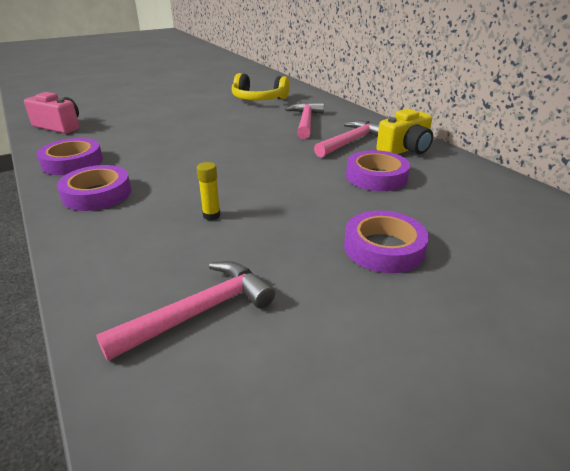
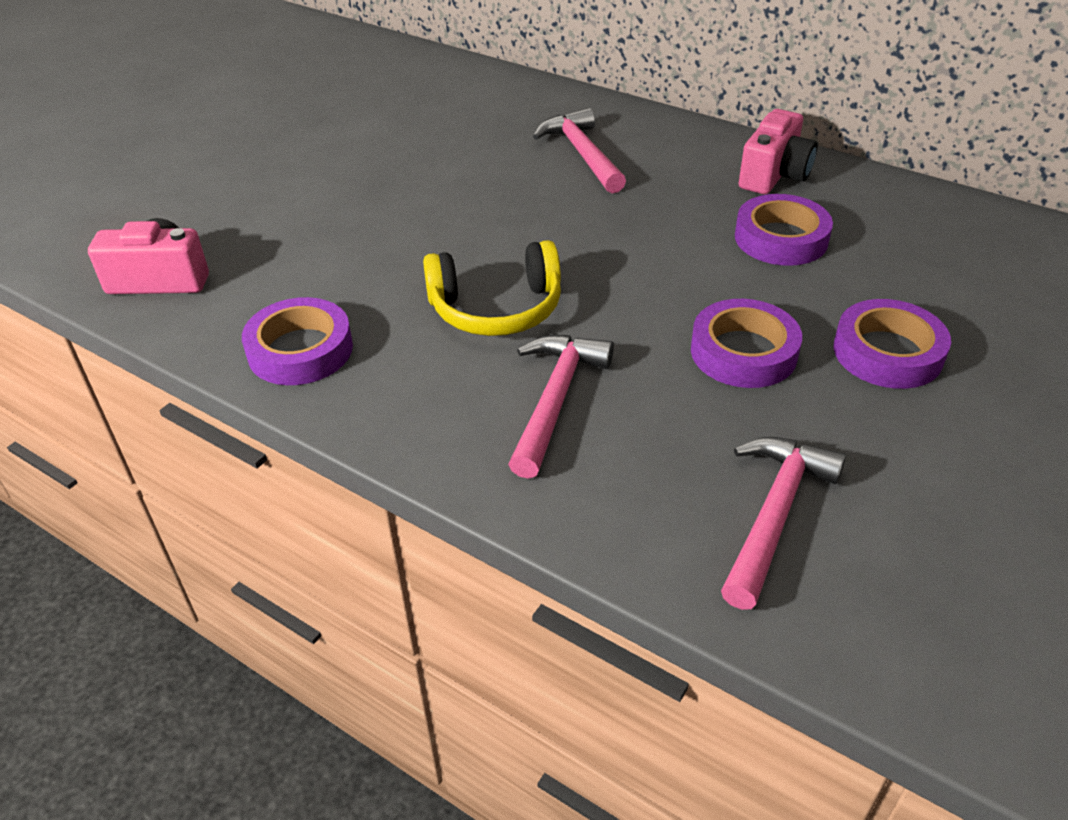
camera: 25 degrees left, 10 degrees up
(97, 194) = (426, 396): purple tape -> purple tape (743, 352)
(211, 215) = (636, 376): yellow glue stick -> none
(258, 99) = (449, 118): yellow headphones -> yellow headphones (496, 308)
(350, 142) = (687, 179): pink hammer -> pink hammer (555, 400)
(405, 149) = (774, 175): yellow camera -> pink camera

